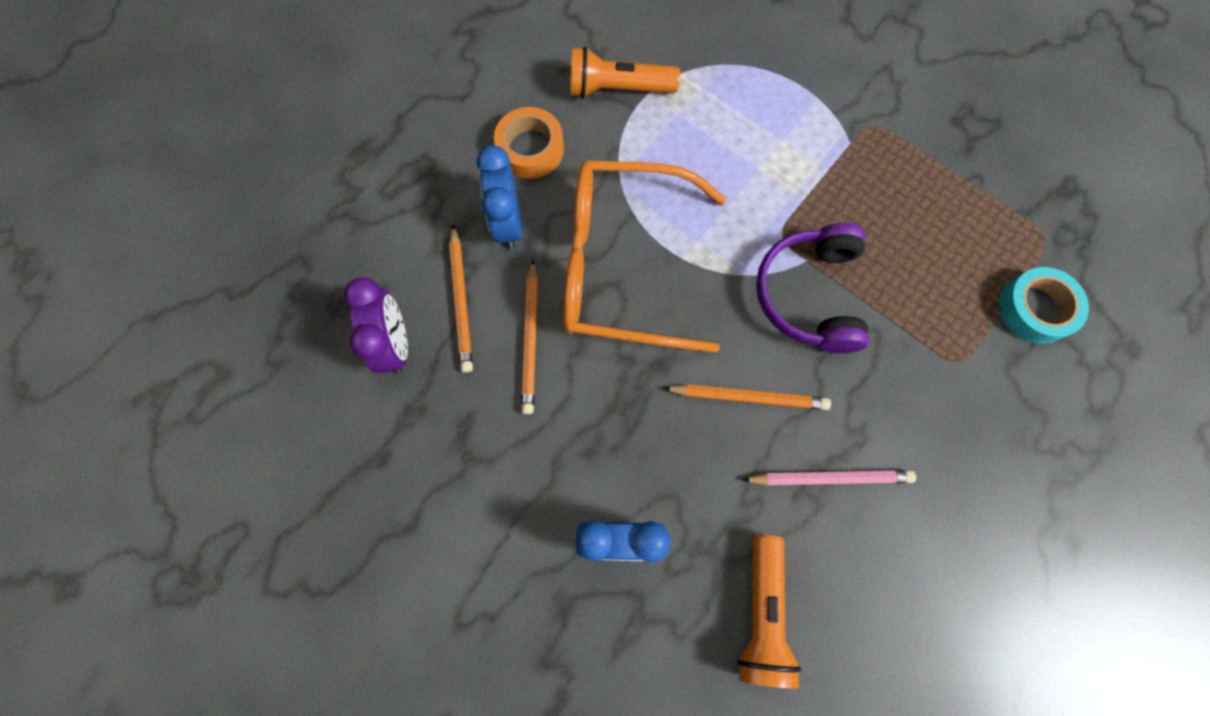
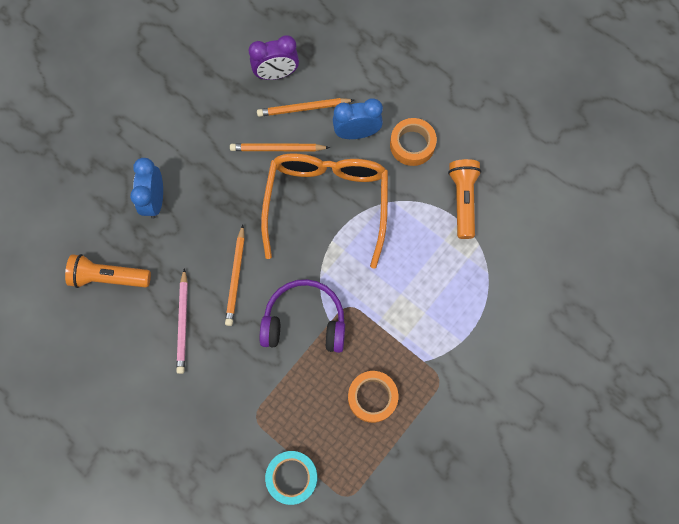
camera: 90 degrees right, 0 degrees up
(908, 206) = (372, 397): none -> orange tape

